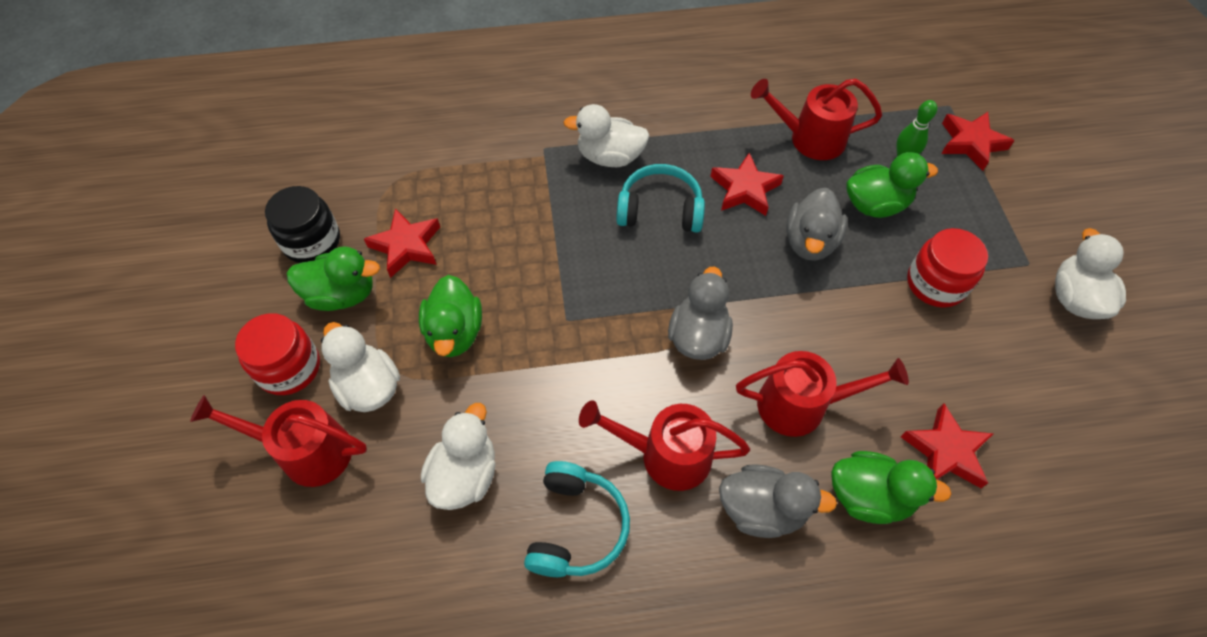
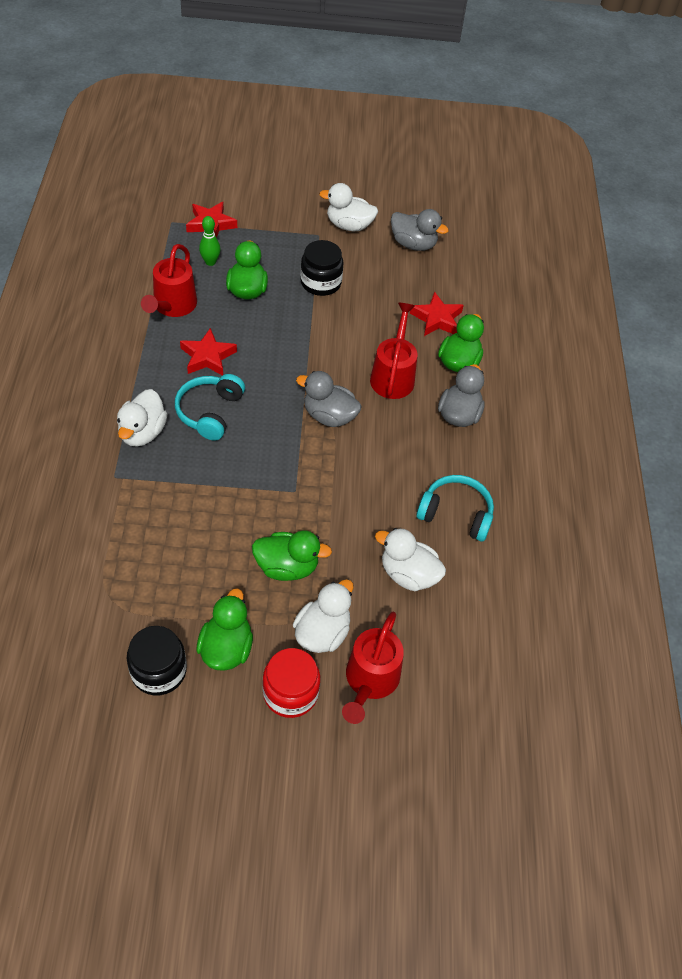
camera: 85 degrees left, 5 degrees down
(369, 387) = (322, 632): white duck -> white duck turned 150 degrees clockwise
(406, 246) = (189, 593): red star -> none
(665, 455) = (414, 455): red watering can -> none
(810, 242) = (268, 334): grey duck -> grey duck (413, 244)
(936, 283) = (320, 282): red jar -> black jar

